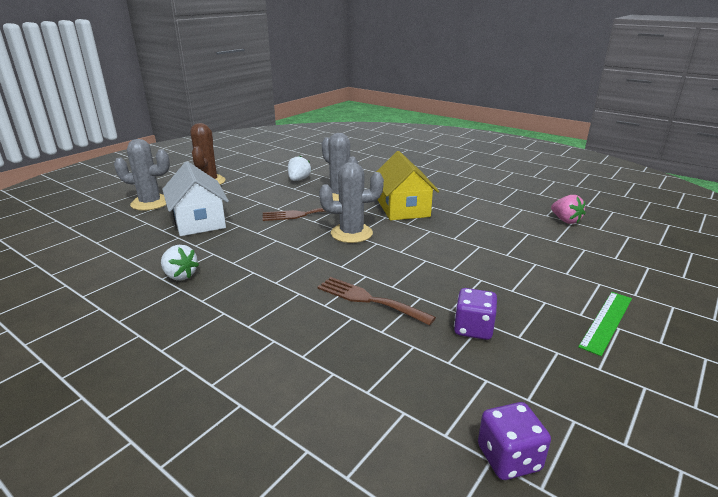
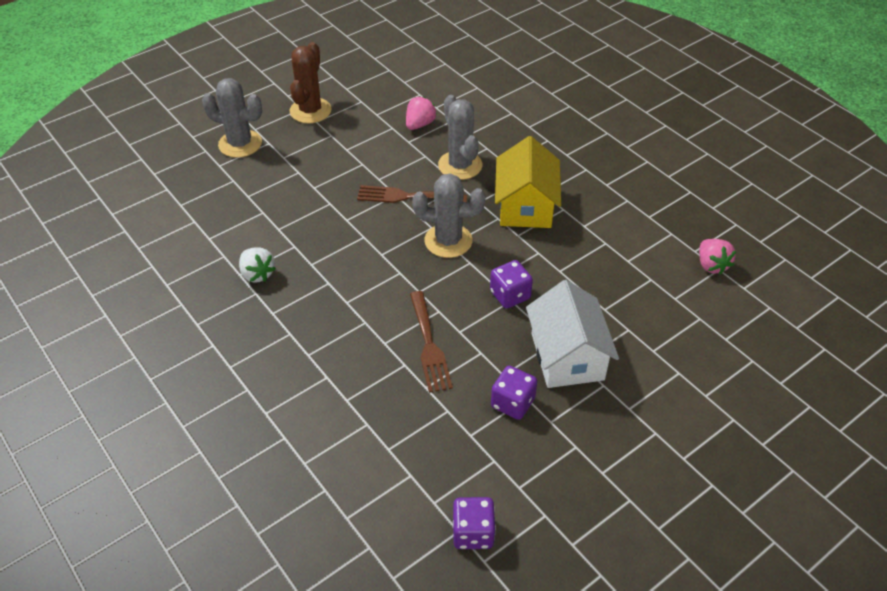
camera: 15 degrees right, 20 degrees up
(199, 221) = (288, 188): white house -> white house (567, 356)
(298, 180) = (419, 124): white strawberry -> pink strawberry
(369, 300) = (429, 345): brown fork -> brown fork turned 150 degrees counterclockwise
(422, 257) = (510, 295): none -> purple dice
(606, 321) = (648, 423): green ruler -> none

